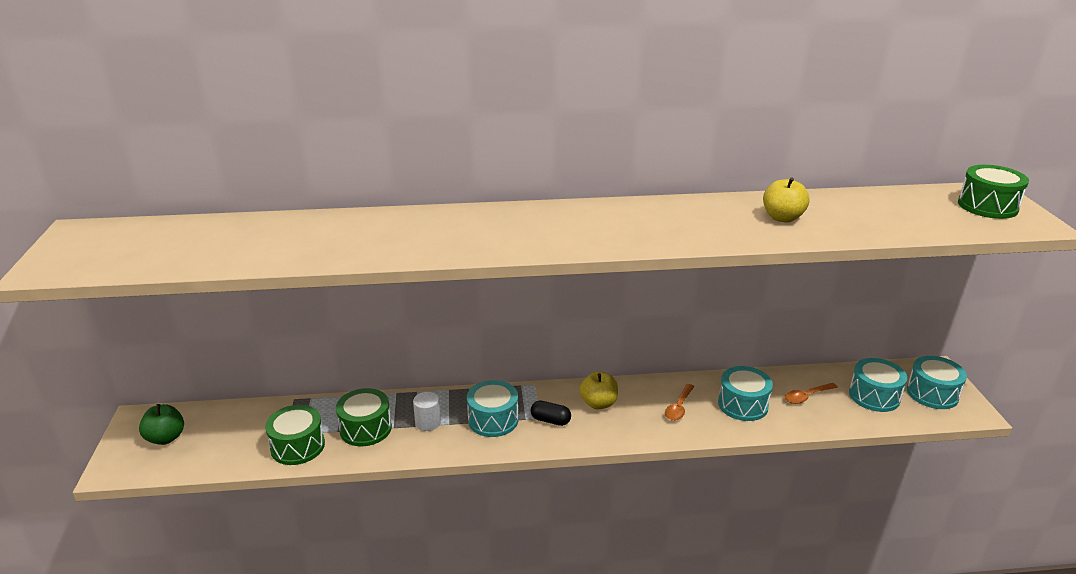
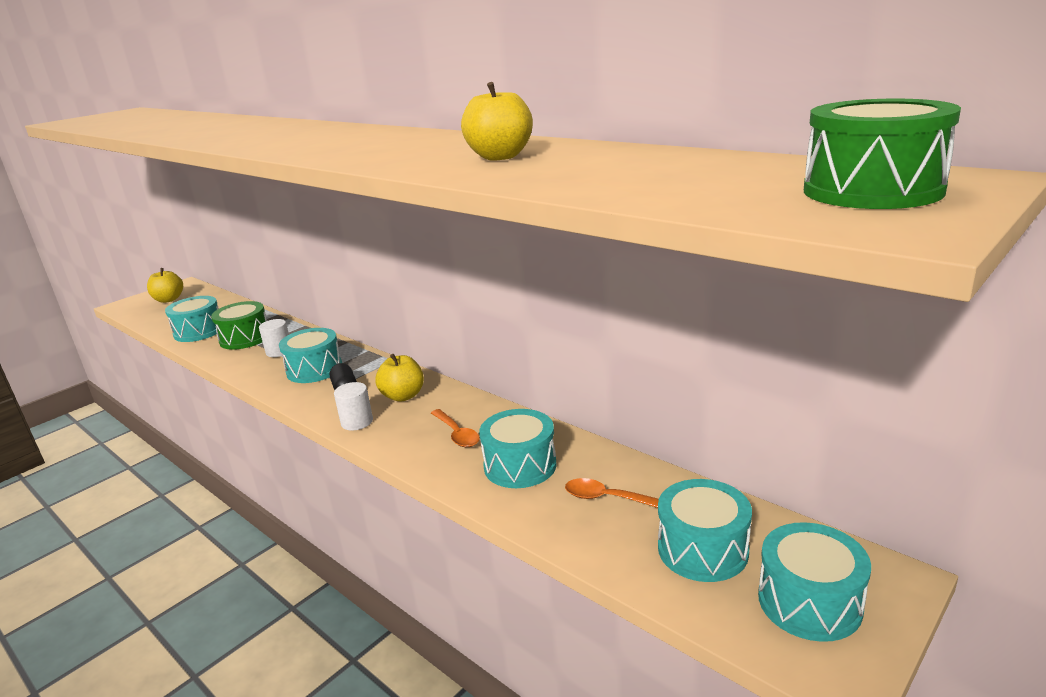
camera: 50 degrees right, 5 degrees down
(166, 438) = (169, 299): green apple -> yellow apple
(298, 446) = (199, 331): green drum -> turquoise drum
(607, 435) = (357, 422): none -> white cylinder
(679, 407) = (457, 434): orange spoon -> orange spoon turned 105 degrees counterclockwise

